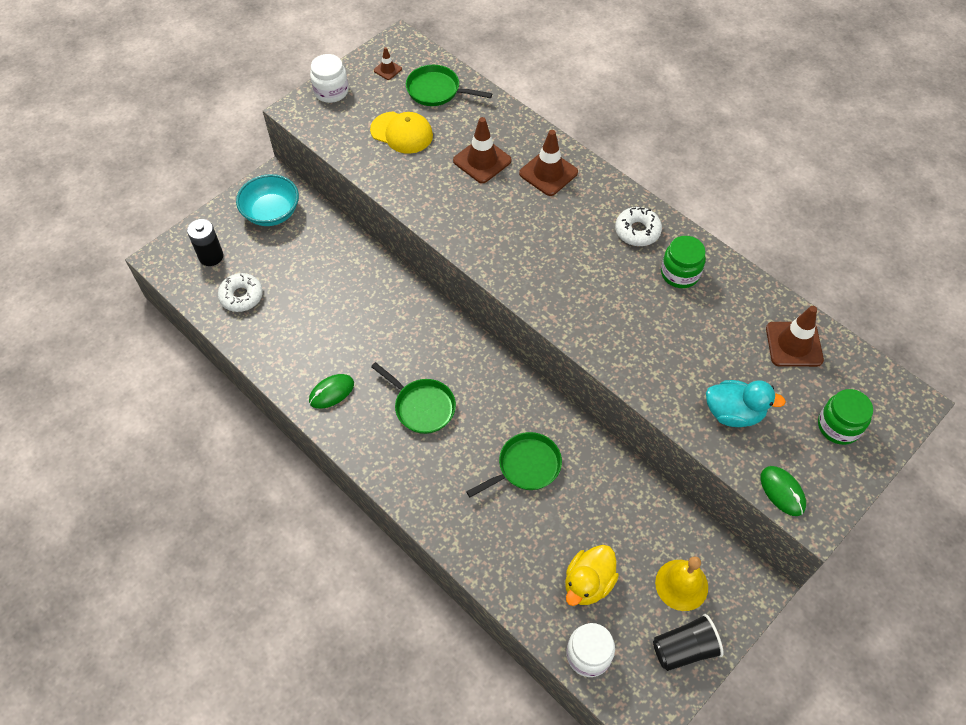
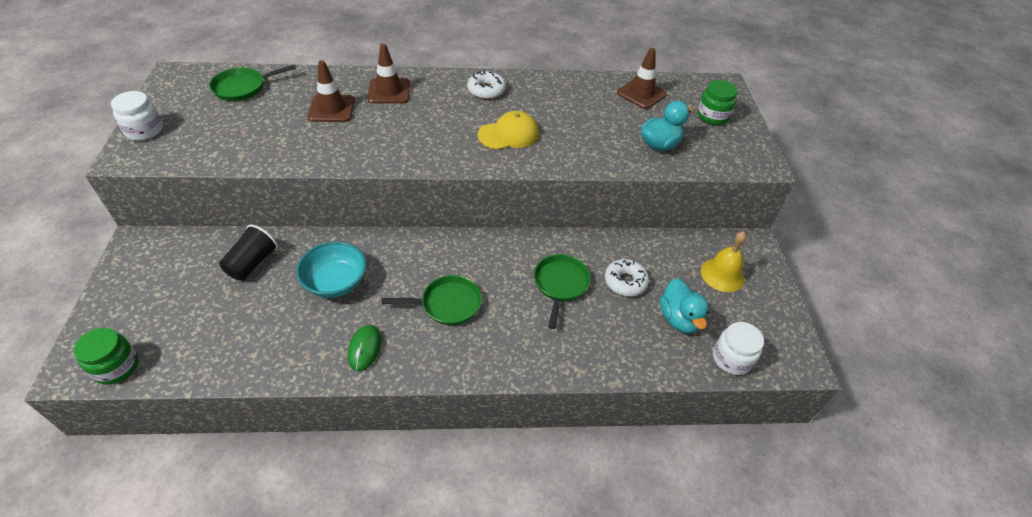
camera: 50 degrees left, 10 degrees down
(211, 256) = (130, 333): black battery -> none
(241, 296) = (198, 341): white donut -> white donut (625, 282)
(271, 213) = (160, 264): turquoise bowl -> turquoise bowl (336, 282)
(387, 70) = (183, 94): brown traffic cone -> none
(402, 133) = (244, 125): yellow cap -> yellow cap (508, 134)
(588, 583) = (679, 318): yellow duck -> turquoise duck
(680, 273) = (539, 97): green jar -> green jar (116, 367)
(684, 649) = (767, 307): black cup -> black cup (252, 263)
(782, 491) = (733, 164): green mouse -> none

